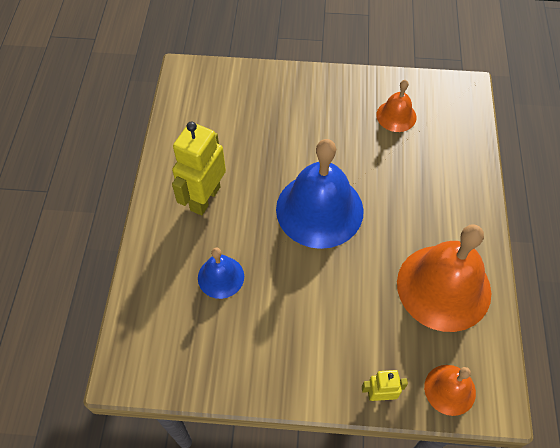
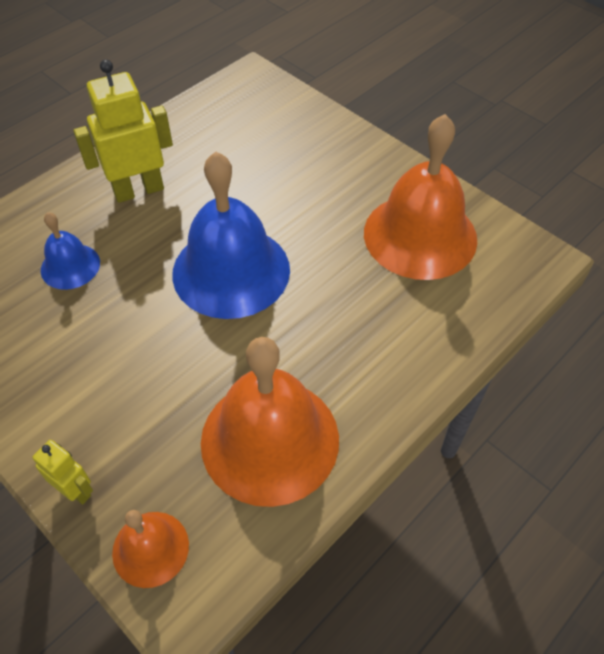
camera: 40 degrees right, 5 degrees down
(396, 116) = (420, 235): orange bell -> orange bell, size x1.99

